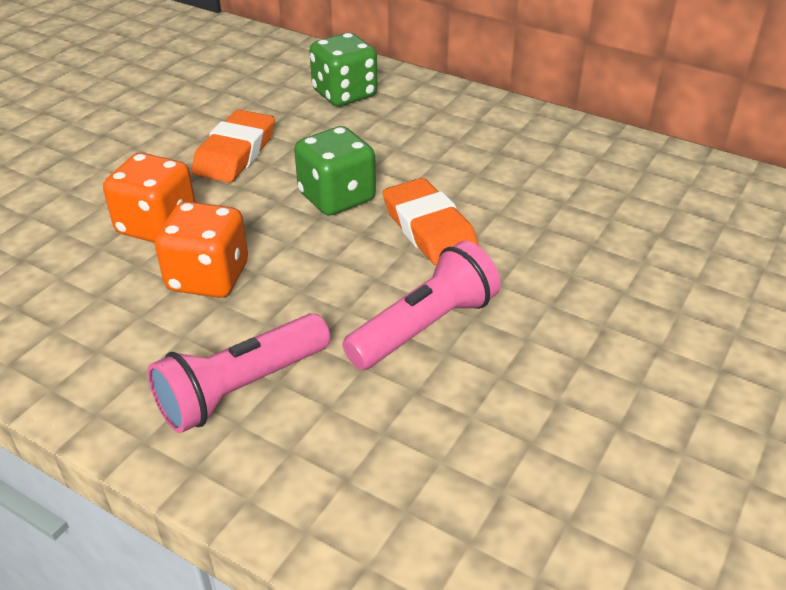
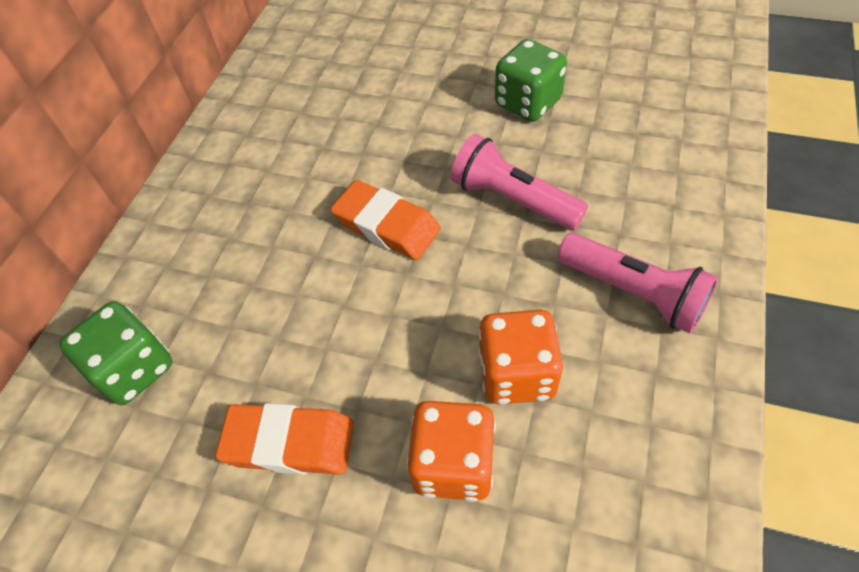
camera: 100 degrees left, 15 degrees up
(337, 197) = (356, 309): green dice -> green dice (528, 102)
(429, 229) = (386, 225): orange eraser -> orange eraser turned 75 degrees clockwise

